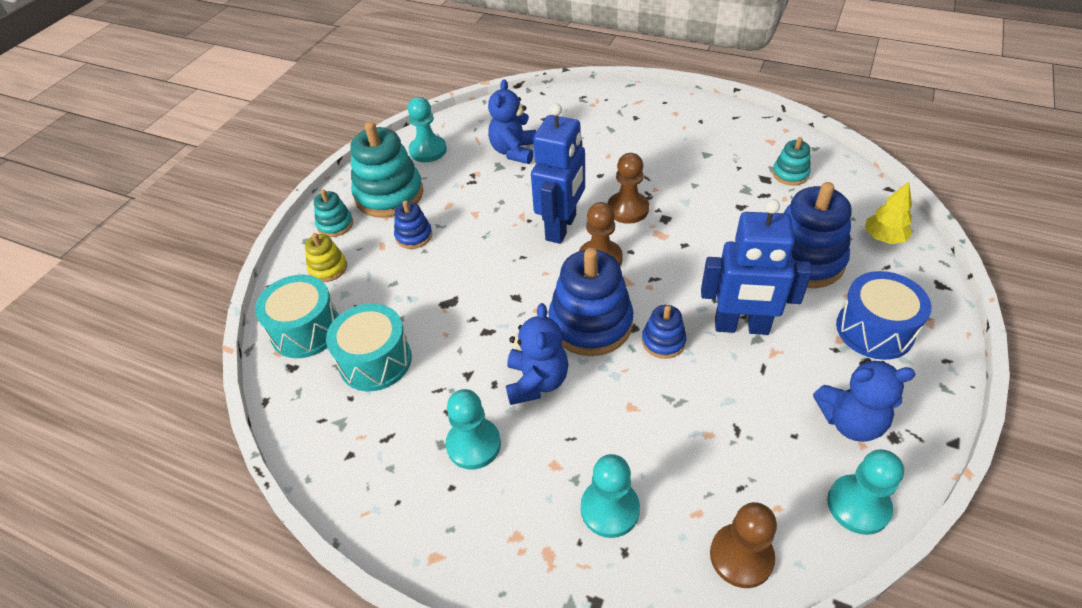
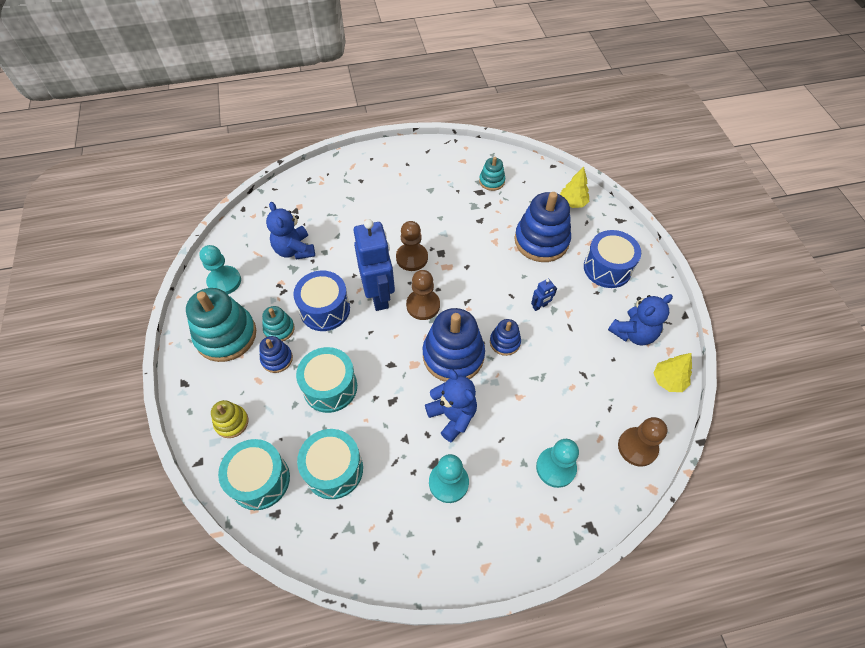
camera: 40 degrees left, 10 degrees up
(335, 225) = (204, 384): turquoise stacking toy -> turquoise stacking toy (279, 329)
(439, 286) = (330, 387): none -> turquoise drum
(496, 215) = (325, 309): none -> blue drum
(741, 327) = (540, 306): blue robot -> blue robot, size x0.41
(858, 505) = (668, 380): turquoise pawn -> yellow tree

